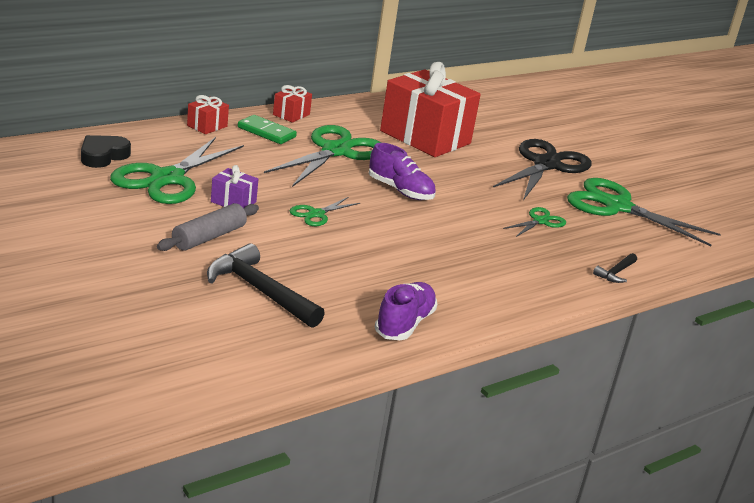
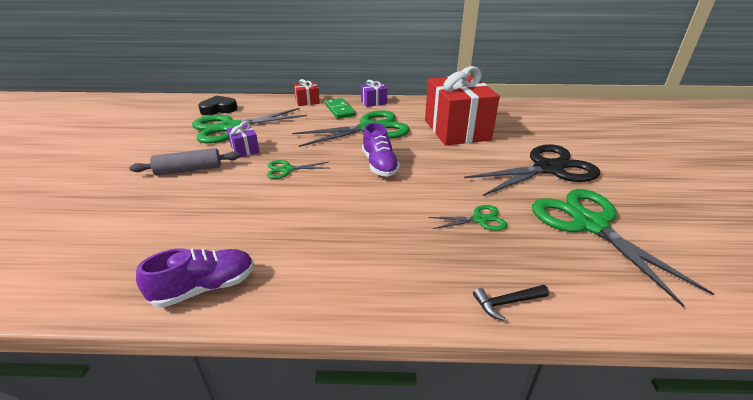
camera: 40 degrees right, 5 degrees up
(260, 291) = (150, 219): black hammer -> none
(291, 114) = (373, 102): red gift -> purple gift

